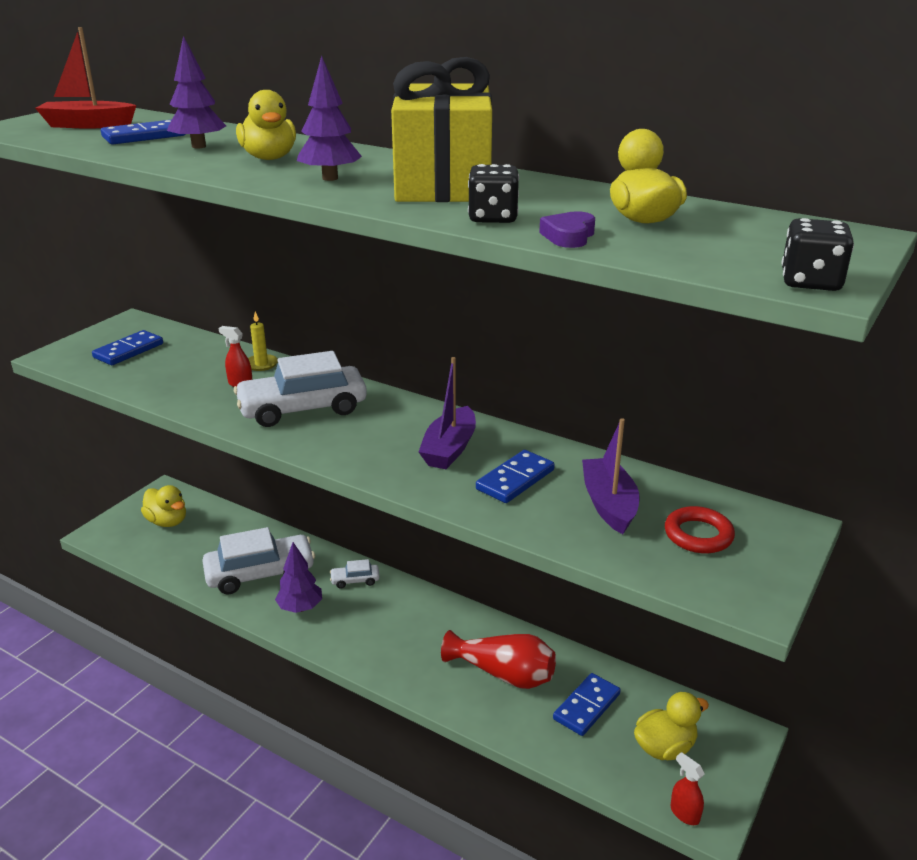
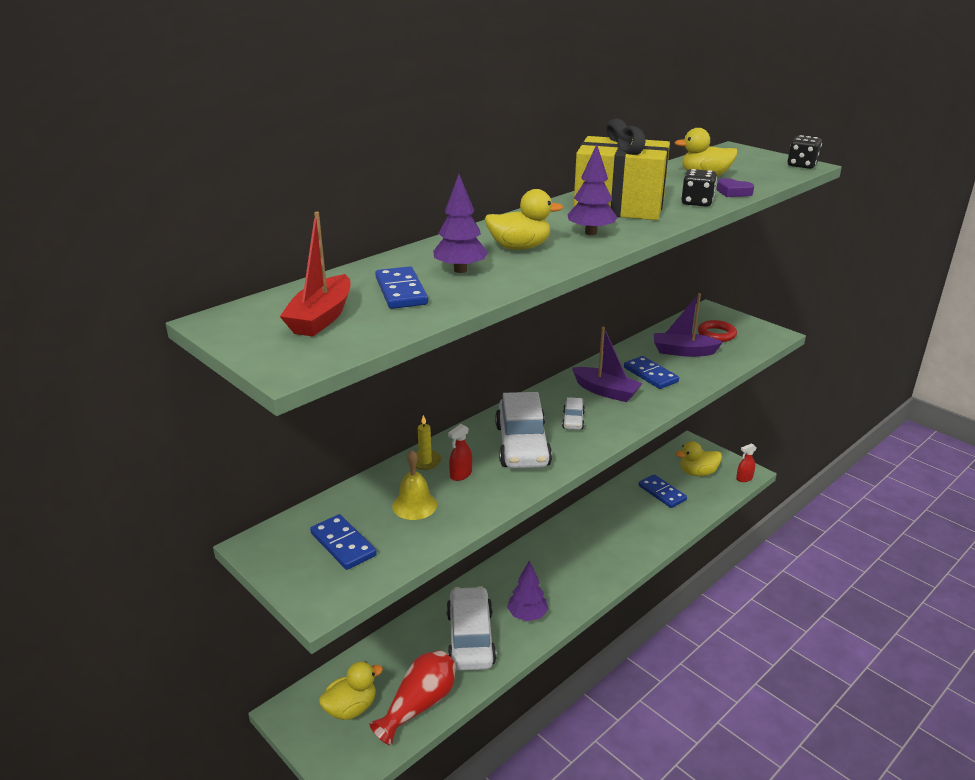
camera: 75 degrees left, 0 degrees up
(186, 370) = (414, 505): none -> yellow bell
(355, 580) = (502, 579): white car -> white car (573, 420)
(503, 674) = (627, 520): red vase -> red vase (419, 705)
(664, 747) = (697, 473): yellow duck -> yellow duck turned 90 degrees counterclockwise

